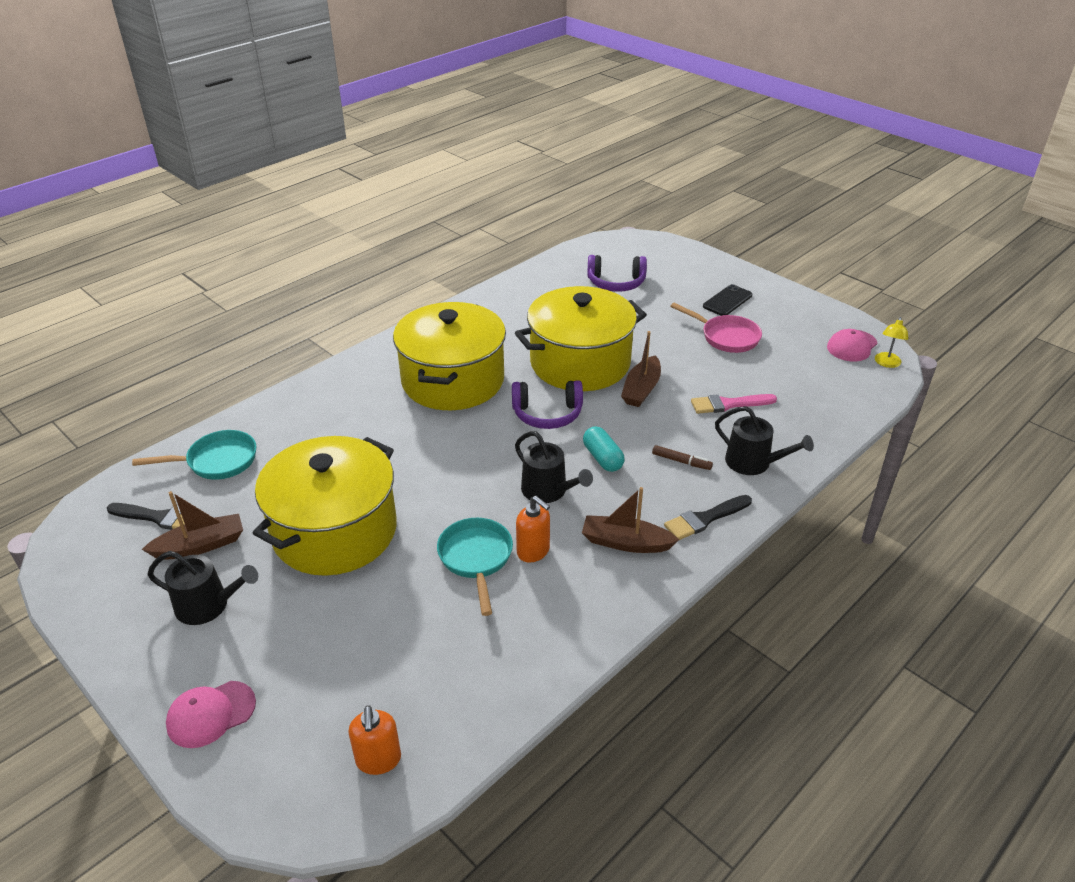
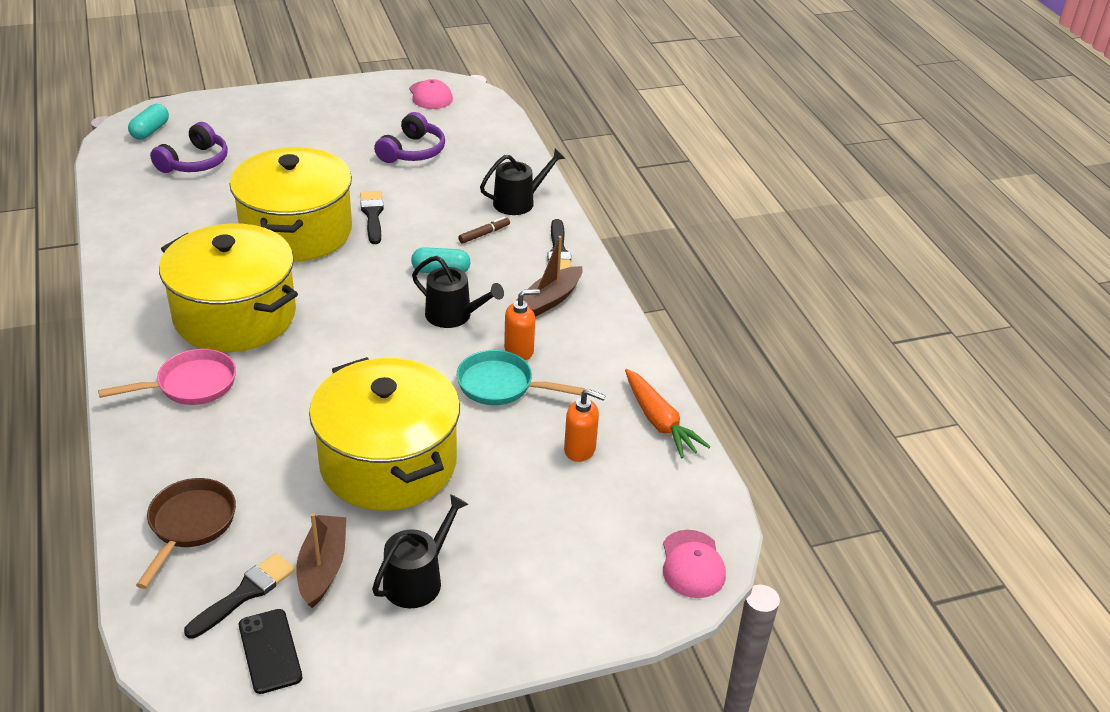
camera: 65 degrees left, 0 degrees up
(211, 714) = (560, 606): pink cap -> pink cap (692, 564)
(217, 461) = (190, 525): turquoise pan -> brown pan
(378, 760) = (676, 510): orange soap dispenser -> orange soap dispenser (580, 449)
(503, 696) = (659, 421): none -> orange carrot
(547, 414) = (350, 278): purple headphones -> purple headphones (412, 151)
(548, 491) = (453, 315): black watering can -> black watering can turned 45 degrees clockwise
(631, 250) = (150, 131): none -> turquoise capsule
(641, 389) = (372, 215): brown boat -> black brush
(726, 337) = (350, 143): pink pan -> pink pan (191, 385)
(727, 301) = (300, 120): black phone -> black phone (270, 651)
(728, 404) = (439, 182): pink brush -> none
(886, 363) = (468, 92): yellow lamp -> none

